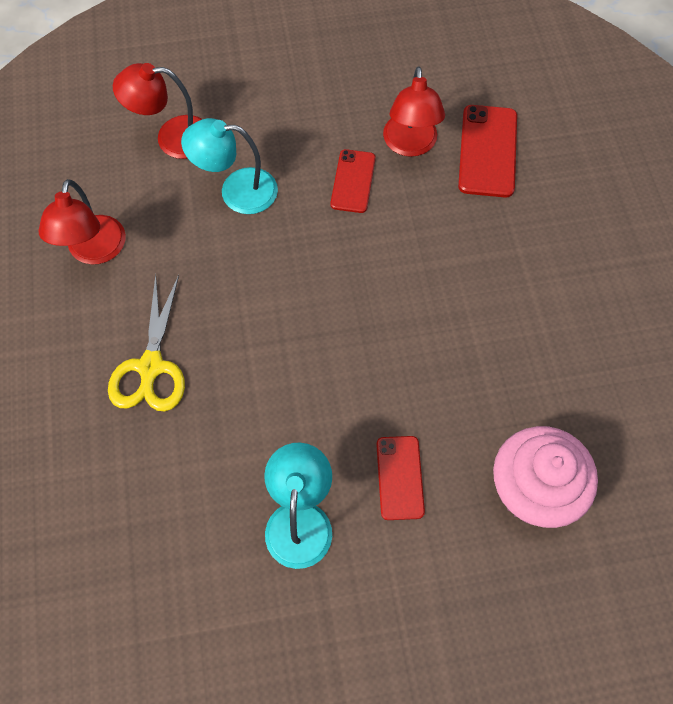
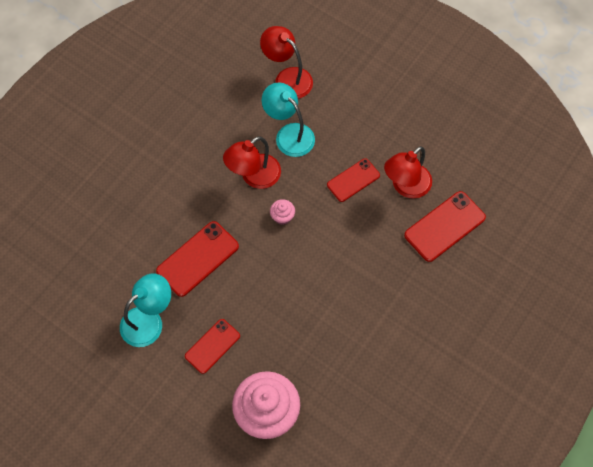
camera: 45 degrees right, 0 degrees up
(94, 251) = (190, 107): red lamp -> red lamp (254, 177)
(151, 367) = (158, 188): yellow scissors -> none
(280, 401) = (197, 258): none -> red phone
(322, 277) = (282, 216): none -> pink cupcake

